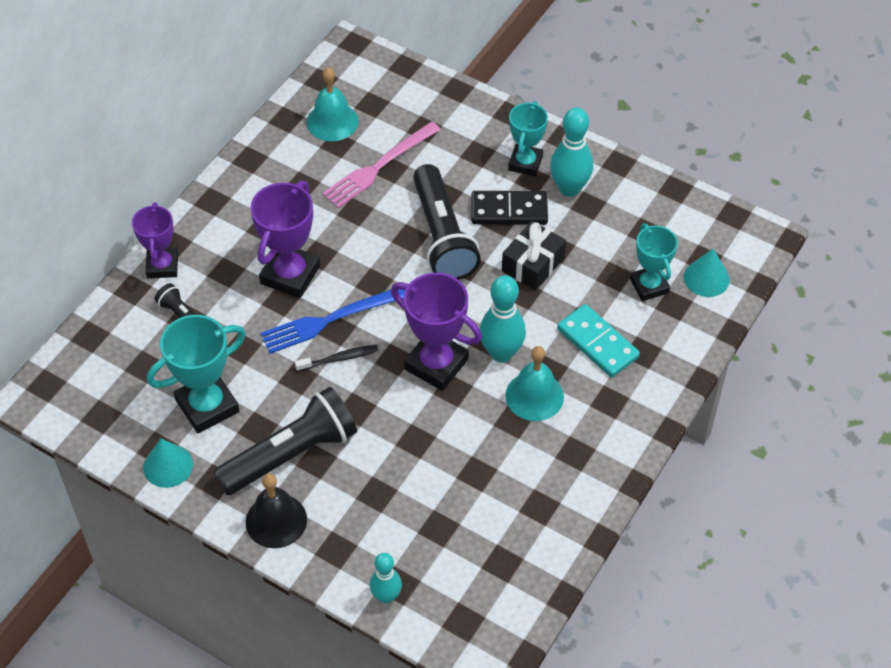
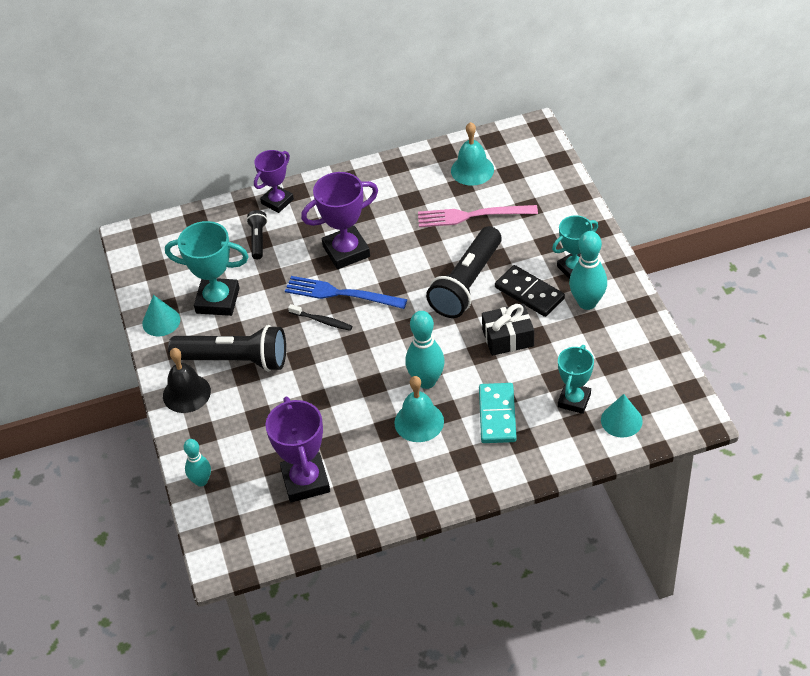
camera: 45 degrees right, 5 degrees down
(436, 364) = (378, 362): purple trophy -> purple trophy (305, 481)

